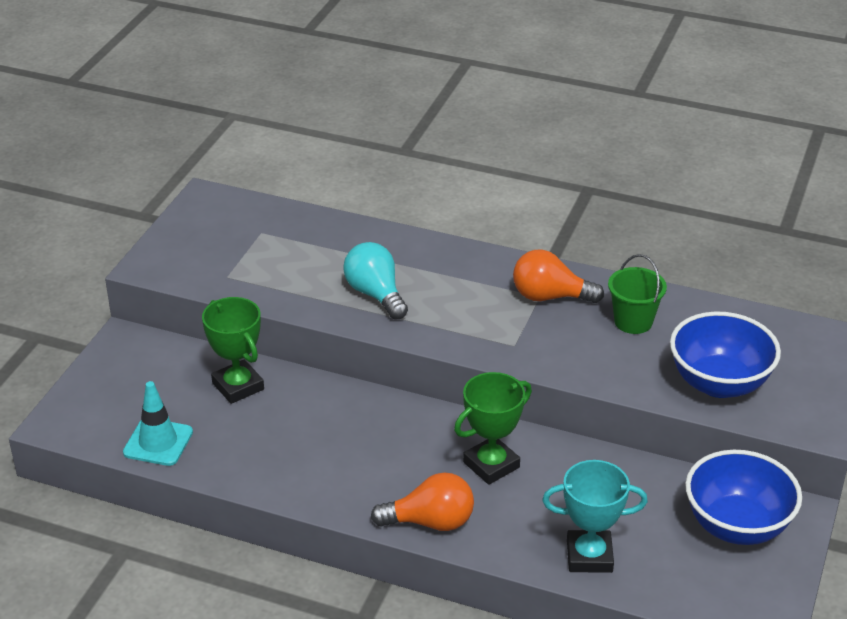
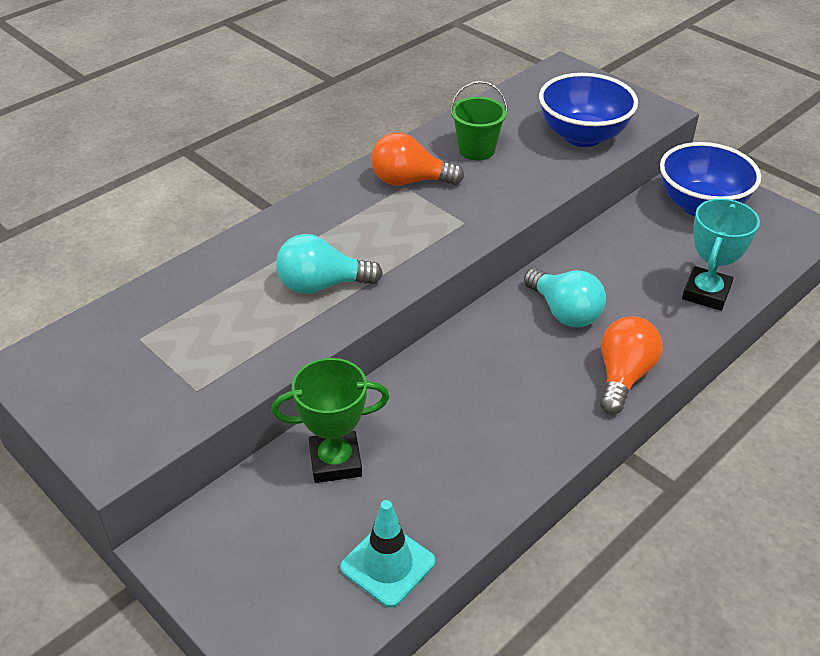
camera: 65 degrees left, 5 degrees up
(491, 465) = (564, 312): green trophy -> turquoise light bulb
(550, 297) = (410, 181): orange light bulb -> orange light bulb turned 60 degrees clockwise

